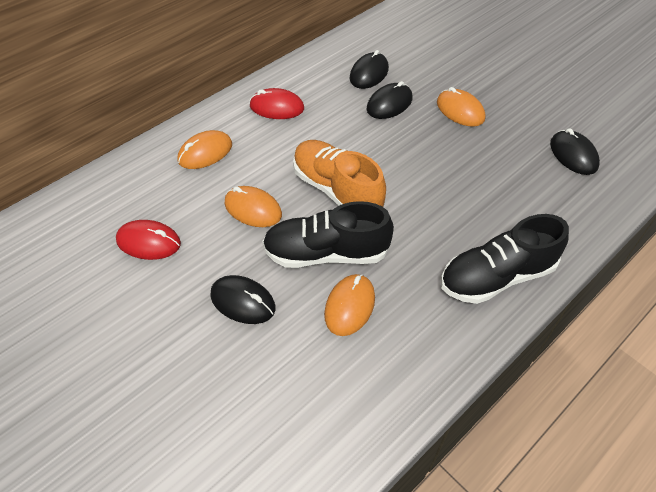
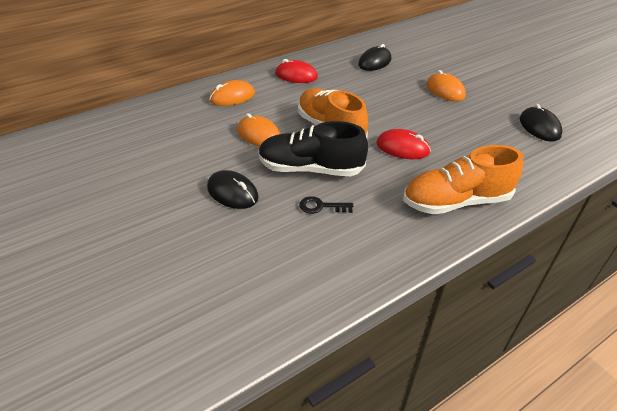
camera: 10 degrees right, 10 degrees down
(149, 242) = (170, 146): red mouse -> red mouse (402, 148)
(349, 306) = (321, 206): orange mouse -> black key
(389, 104) = (387, 81): black mouse -> none
(496, 276) = (456, 201): black shoe -> orange shoe

